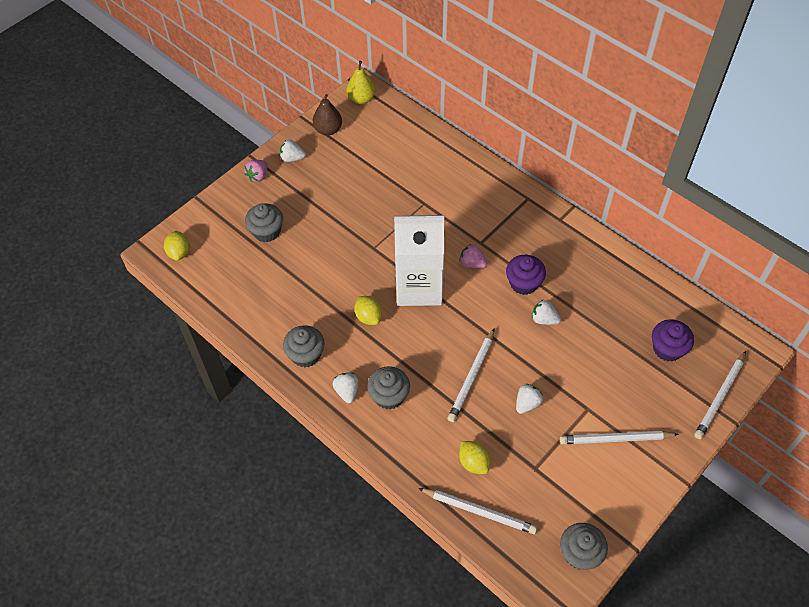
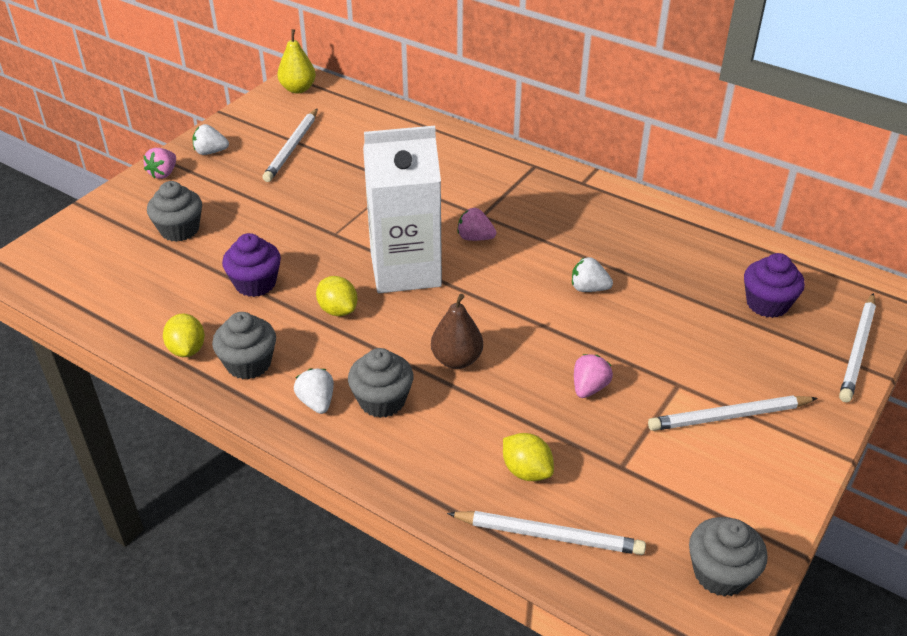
camera: 10 degrees left, 15 degrees down
(179, 252) = (51, 264): yellow lemon -> yellow lemon (187, 349)
(328, 130) = (257, 121): brown pear -> brown pear (456, 360)
(471, 377) = (501, 364): white pencil -> white pencil (292, 147)
(523, 283) = (551, 252): purple cupcake -> purple cupcake (255, 283)
(527, 404) = (589, 388): white strawberry -> pink strawberry

